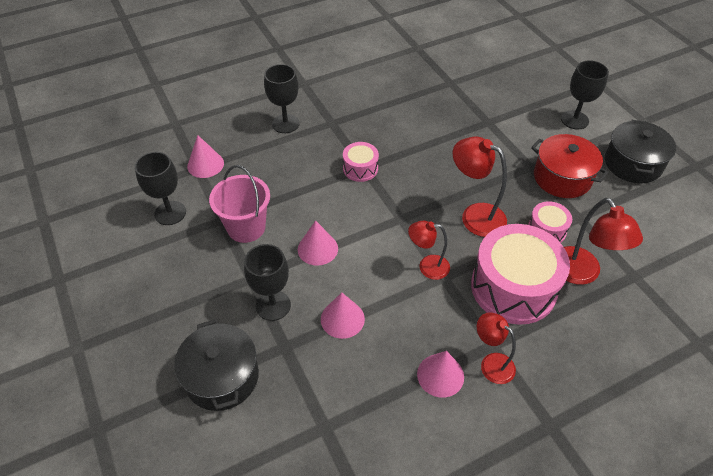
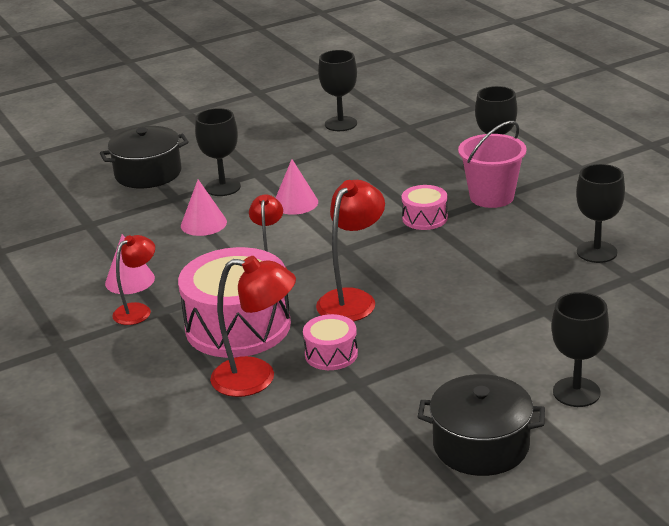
camera: 90 degrees right, 20 degrees down
(205, 164) = (414, 130): pink cone -> none
(246, 227) = (323, 163): pink bucket -> pink bucket (491, 197)
(420, 91) = (596, 252): none -> black goblet
(562, 178) = (435, 372): red pot -> none
(581, 274) = (257, 378): red lamp -> red lamp turned 150 degrees counterclockwise

